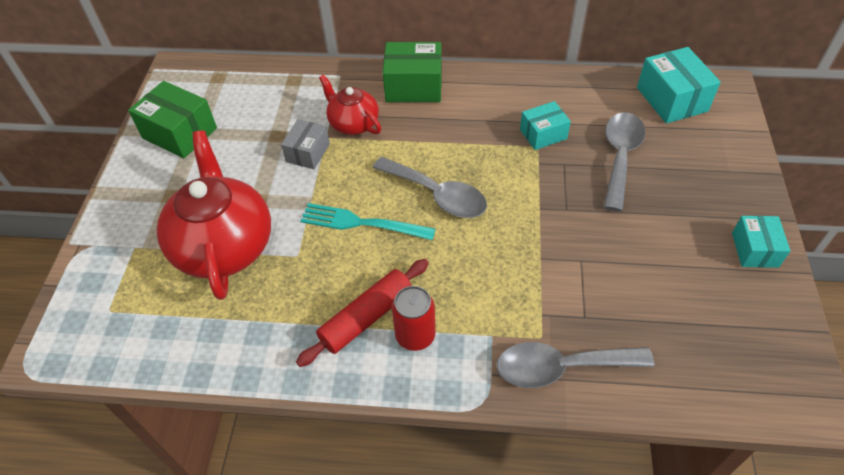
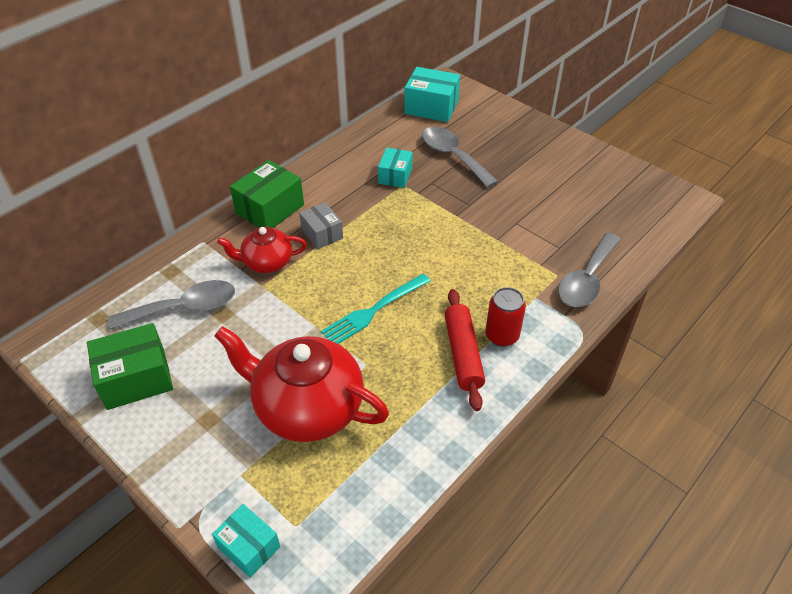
camera: 55 degrees left, 5 degrees down
(308, 153) = (265, 305): grey box -> grey box (322, 234)
(437, 195) = (391, 256): grey spoon -> grey spoon (184, 308)
(754, 250) = (576, 152): turquoise box -> turquoise box (249, 547)

